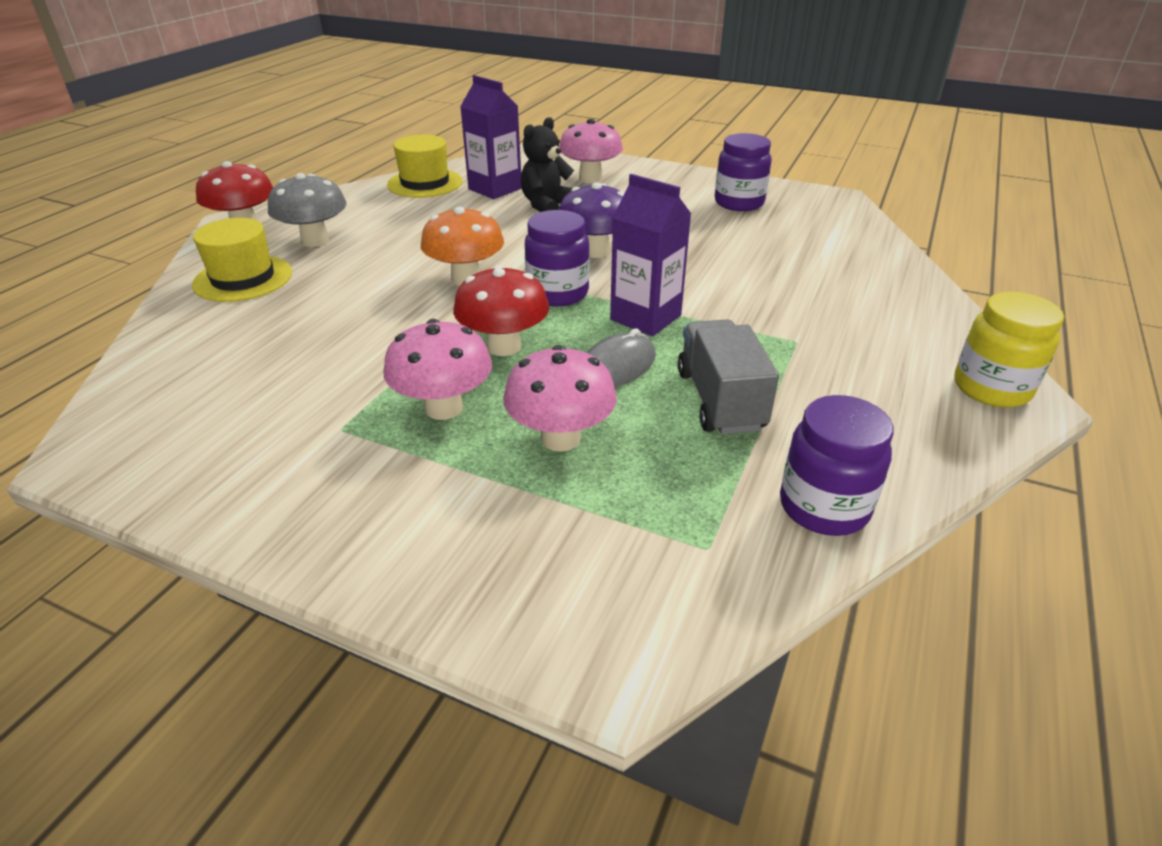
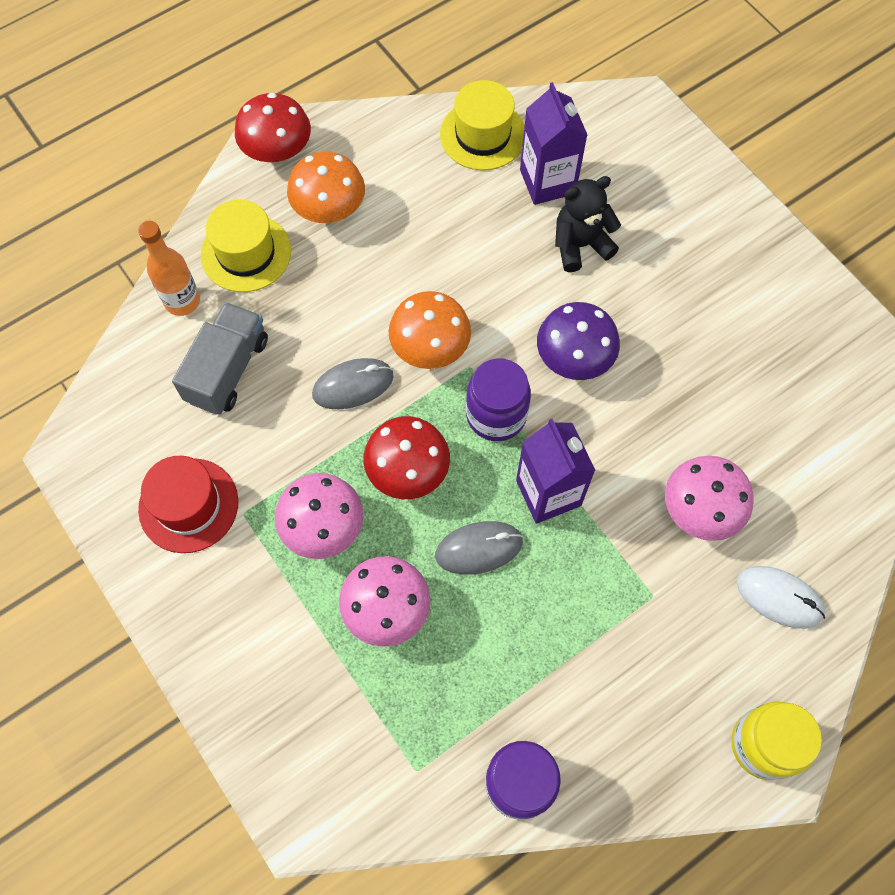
camera: 30 degrees right, 30 degrees up
(185, 320) = (182, 301): none -> orange bottle
(267, 445) = (188, 505): none -> red hat
(315, 240) = (330, 211): grey mushroom -> orange mushroom
(407, 316) = (353, 385): none -> grey mouse
(590, 178) = (661, 205): pink mushroom -> pink mushroom (699, 511)
(720, 400) = (531, 634): grey truck -> grey truck (228, 370)
(739, 203) = (786, 337): purple jar -> none
(890, 309) = (779, 598): none -> white mouse

